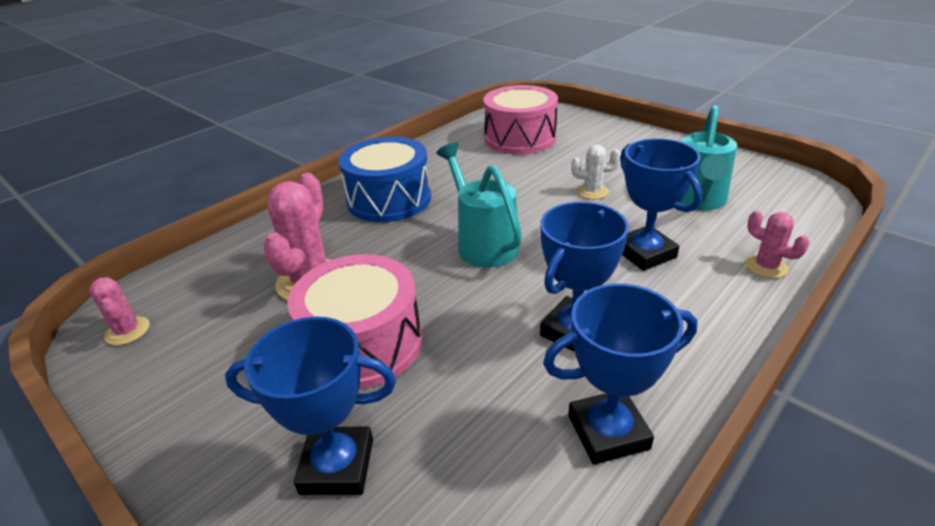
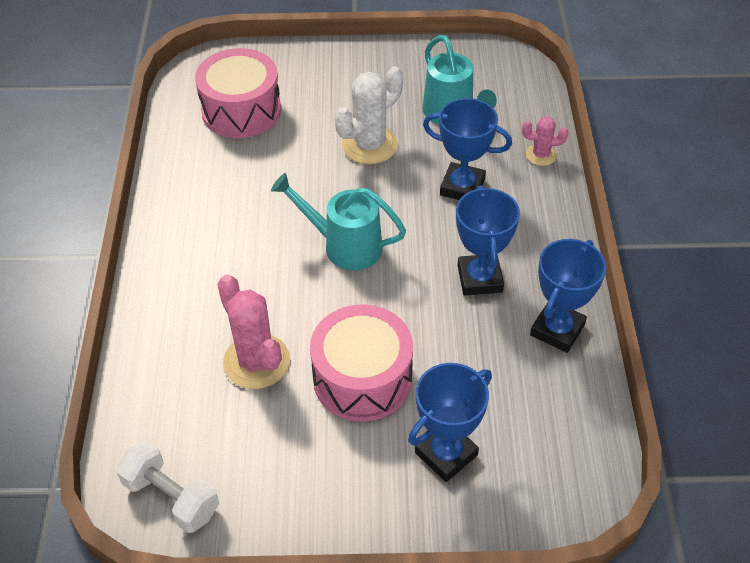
camera: 45 degrees left, 15 degrees up
(128, 331) = (171, 497): pink cactus -> white dumbbell
(389, 199) = (211, 248): blue drum -> none
(592, 191) = (369, 145): white cactus -> white cactus, size x1.83

